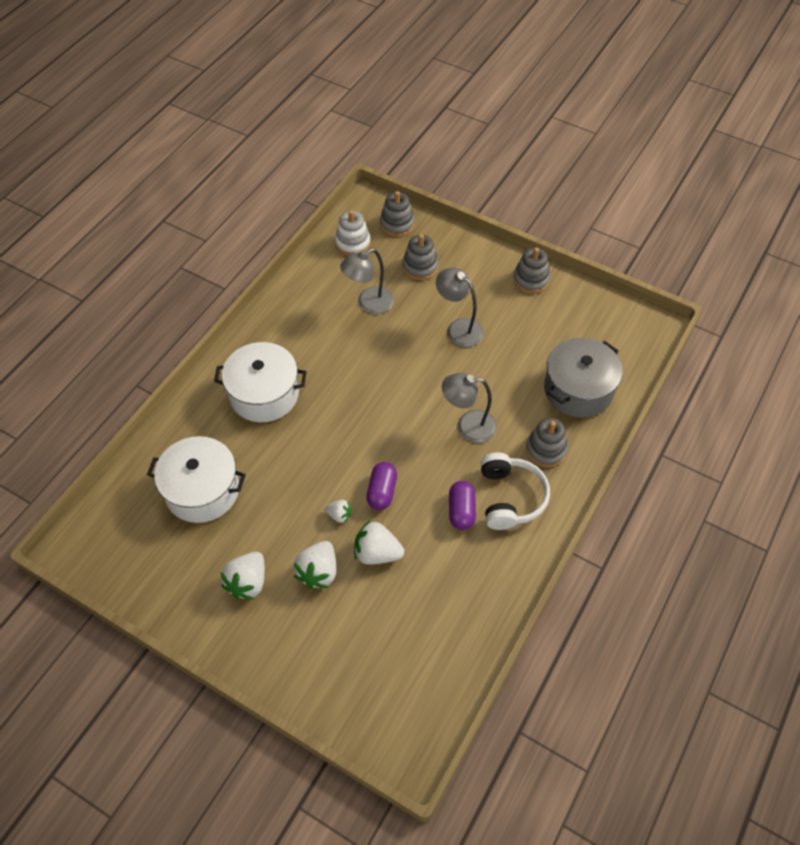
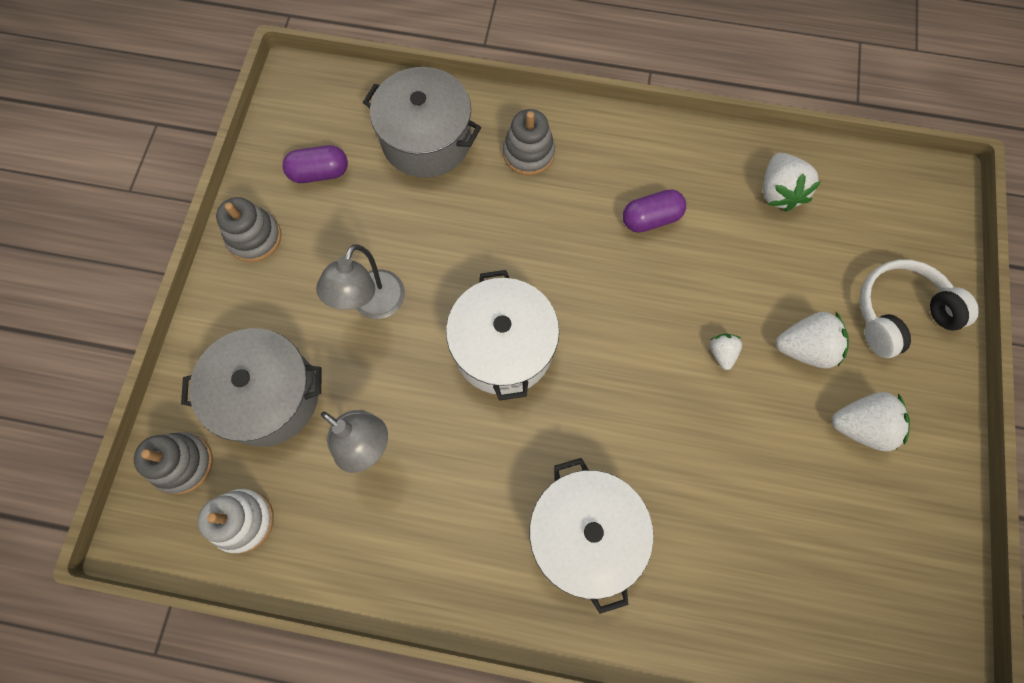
camera: 110 degrees left, 15 degrees up
(202, 490) = (772, 549): white pot -> white pot (503, 347)
(377, 553) = (748, 291): white strawberry -> white strawberry (778, 192)
(382, 492) = (666, 315): purple capsule -> purple capsule (319, 173)
(420, 266) = (268, 396): grey stacking toy -> grey pot
(468, 426) = (530, 246): grey lamp -> none
(510, 497) = (610, 173): white headphones -> white headphones (899, 314)

